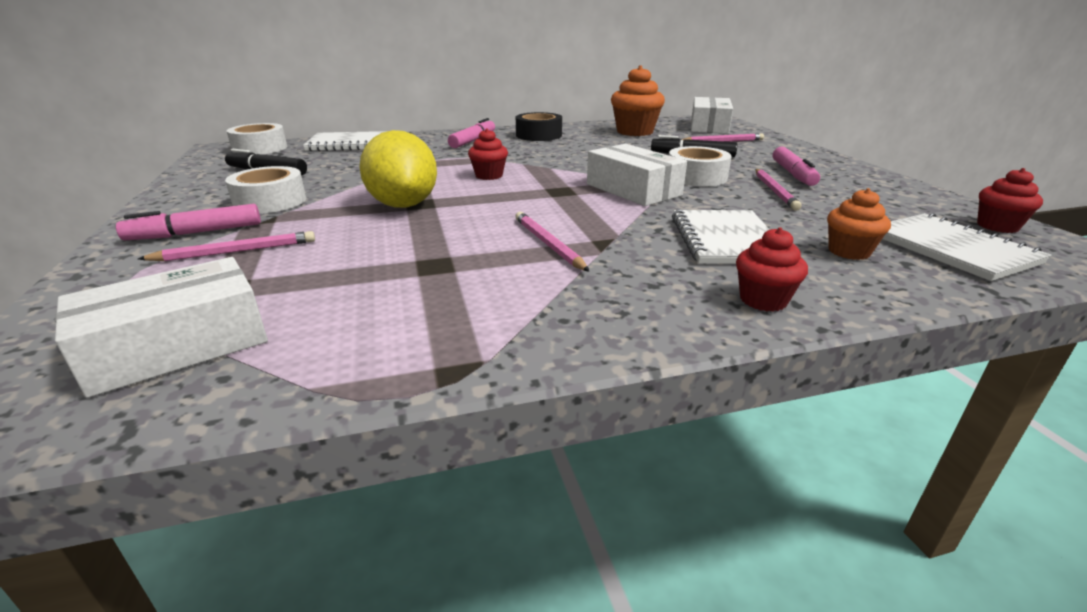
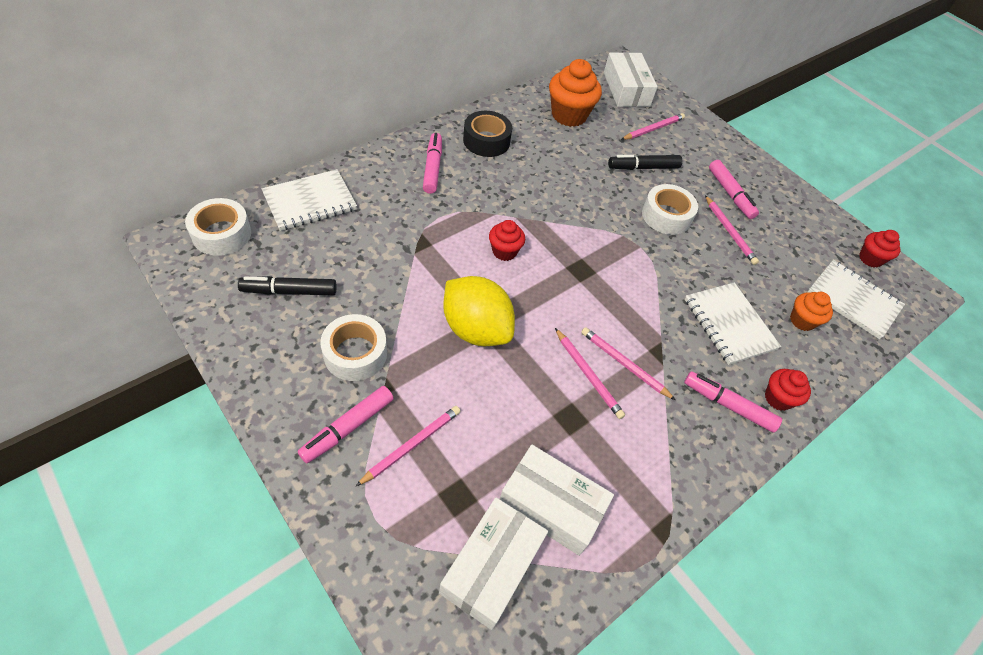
camera: 30 degrees left, 25 degrees up
(493, 243) = (588, 375): none -> pink pencil
(633, 190) = (632, 253): white box -> white box (551, 505)
(671, 292) = (728, 405): none -> pink marker

